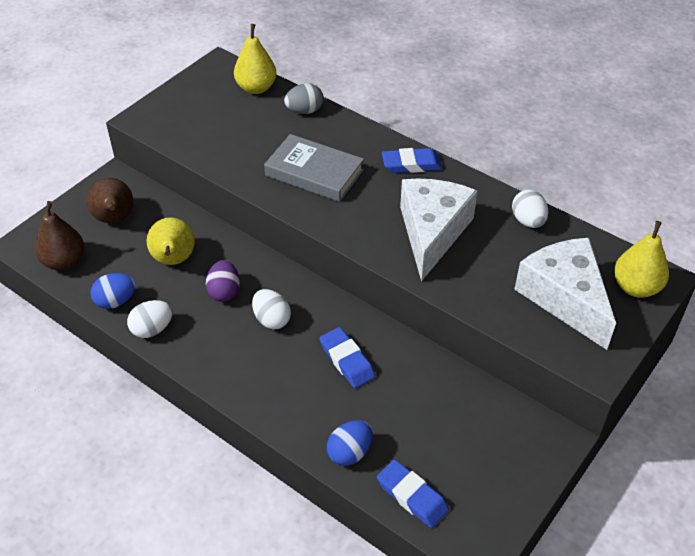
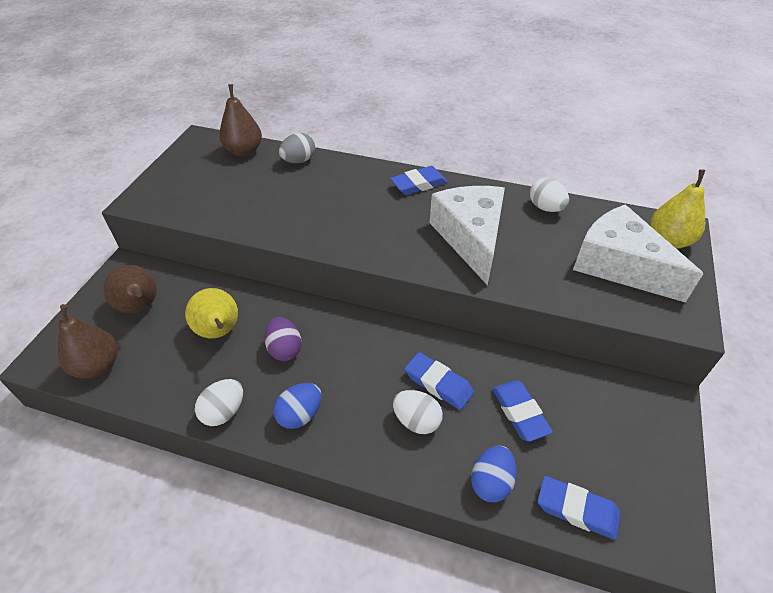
camera: 20 degrees left, 0 degrees up
(116, 301) = (171, 393): blue egg -> blue egg (300, 415)
(256, 88) = (244, 151): yellow pear -> brown pear
(272, 319) = (345, 364): white egg -> white egg (416, 421)
(314, 173) = (334, 211): grey book -> none
(408, 407) = (520, 412): none -> blue eraser

